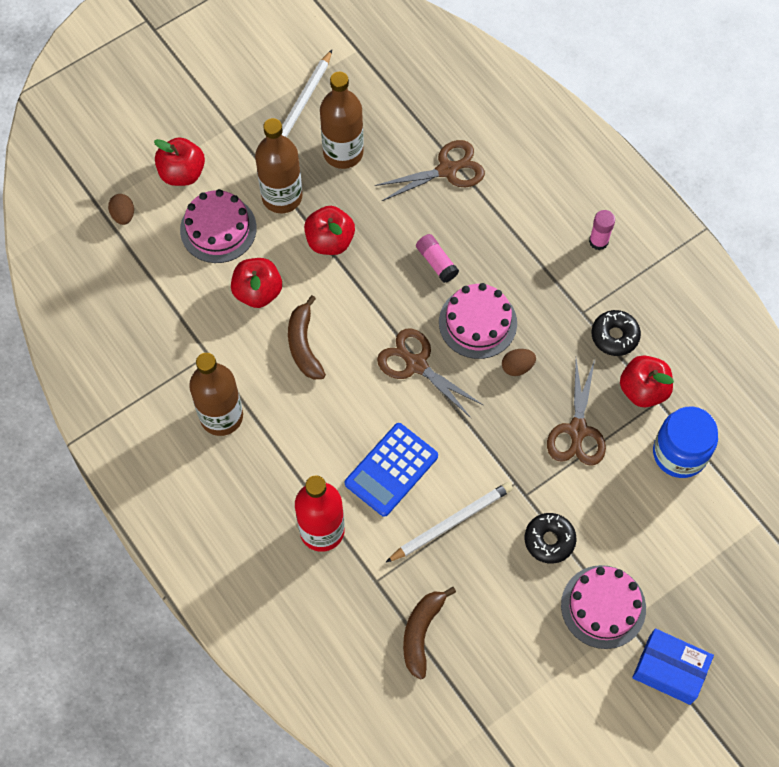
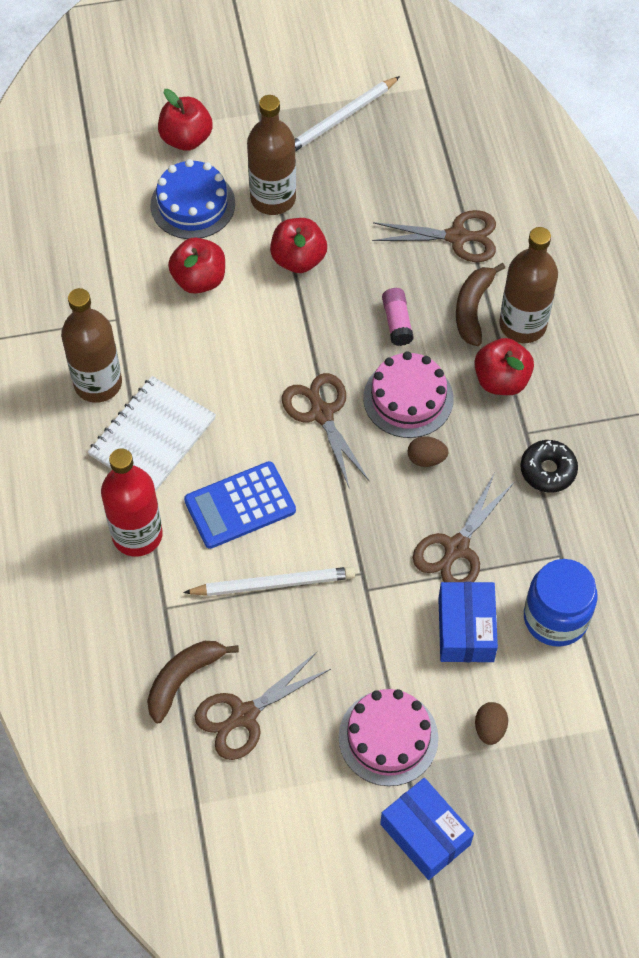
camera: 25 degrees right, 5 degrees down
(123, 215) = (107, 156): brown egg -> brown egg (489, 728)
(218, 229) = (192, 204): pink cake -> blue cake
(290, 443) = (152, 437): none -> white notebook
(304, 345) = (217, 348): brown banana -> brown banana (473, 308)
(343, 152) = (358, 180): brown bottle -> brown bottle (522, 325)
(484, 641) = (243, 716): none -> brown scissors
(549, 540) = (366, 645): black donut -> none
(598, 241) = (581, 369): pink glue stick -> none
(617, 493) = (466, 629): none -> blue box
(643, 390) = (549, 537): red apple -> red apple (501, 380)

